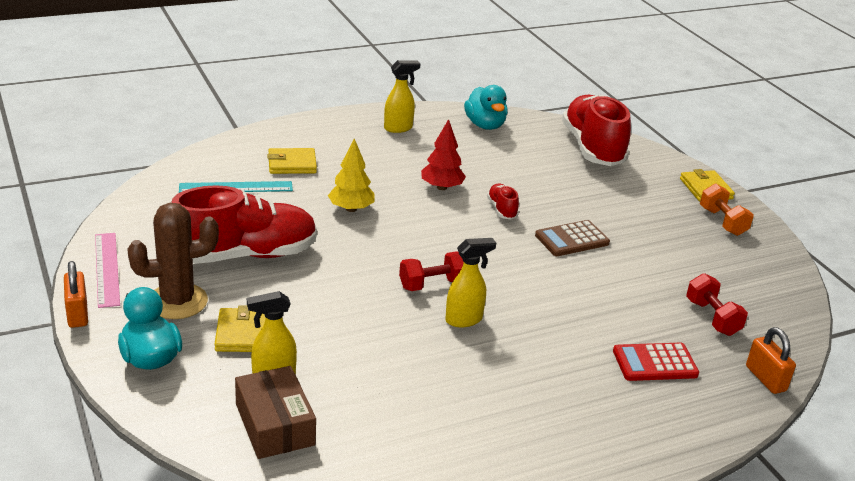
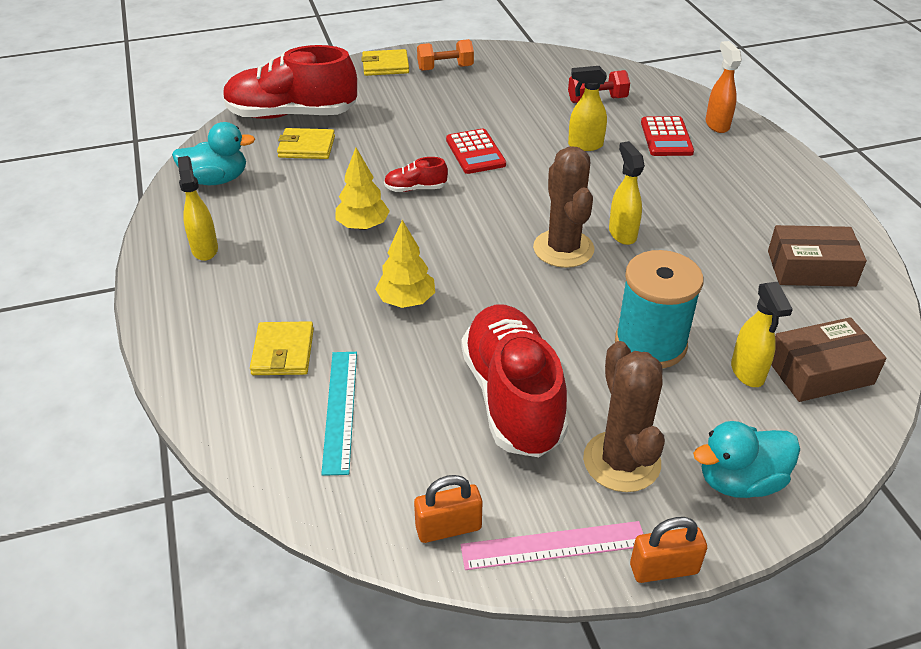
camera: 80 degrees left, 10 degrees up
(242, 333) = (675, 399): yellow wallet -> yellow wallet (306, 147)
(308, 325) = (650, 344): none -> turquoise spool
(432, 285) = (563, 249): red dumbbell -> brown cactus
(433, 444) = (811, 268): none -> brown box
(441, 187) = (363, 226): red tree -> yellow tree
(572, 239) = (475, 152): brown calculator -> red calculator
(613, 304) = (584, 145): none -> yellow spray bottle
(703, 406) = (717, 124): none -> orange spray bottle
(765, 379) = (674, 92): orange padlock -> orange padlock (448, 528)

